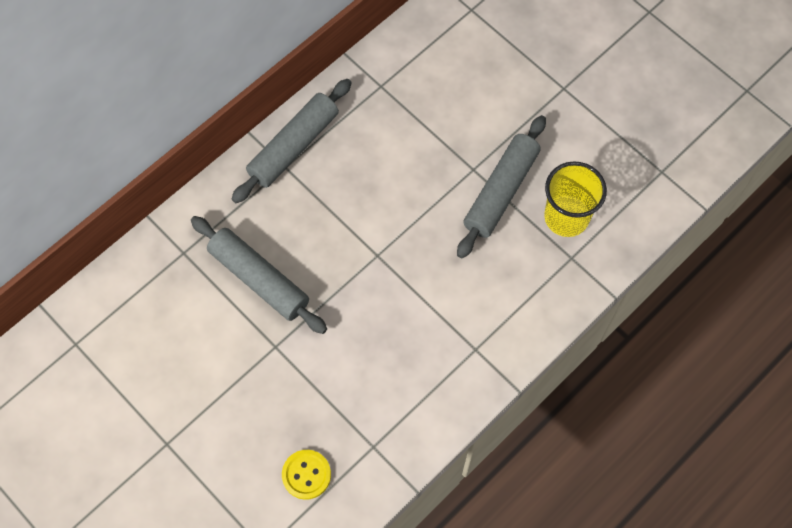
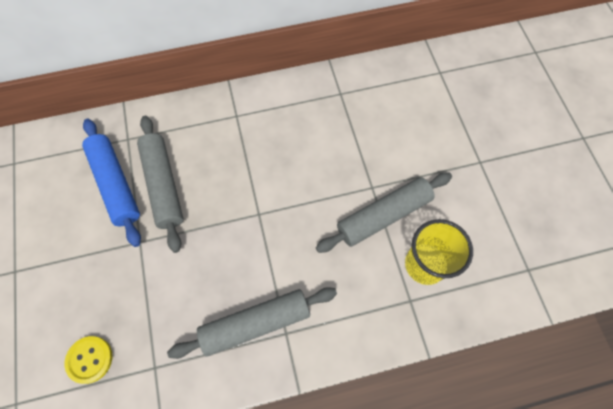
camera: 30 degrees right, 0 degrees up
(207, 305) = (115, 184): none -> blue rolling pin
(294, 146) = (251, 105): grey rolling pin -> grey rolling pin (256, 324)

